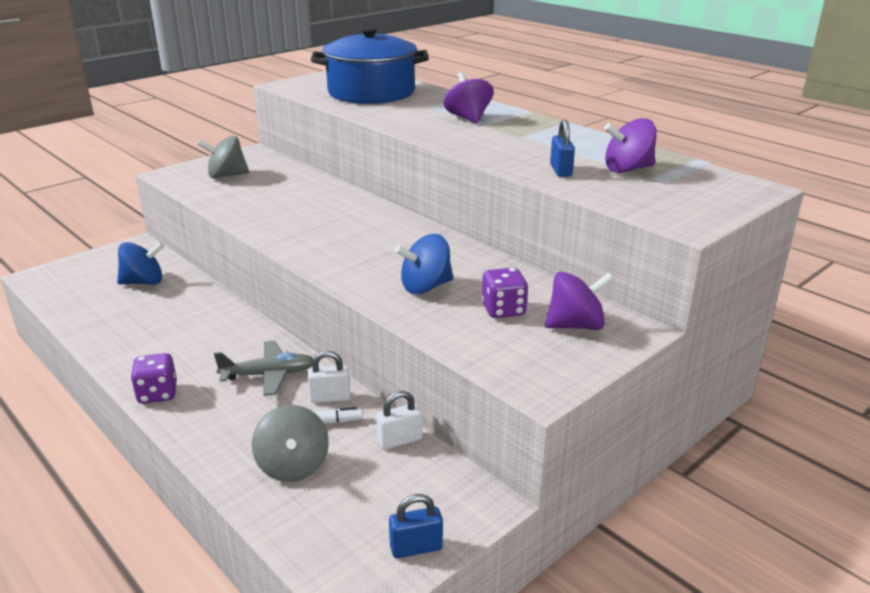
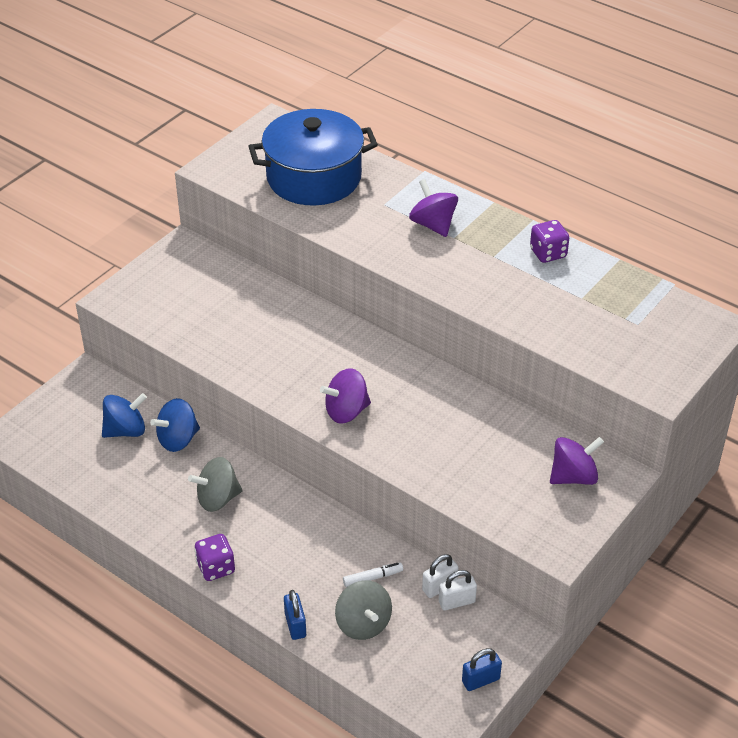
camera: 10 degrees left, 15 degrees up
(226, 175) = (176, 294): grey spinning top -> grey spinning top (217, 498)
(269, 375) = (303, 533): grey plane -> none
(330, 397) = (366, 551): white padlock -> white padlock (456, 602)
(425, 287) = (437, 445): blue spinning top -> blue spinning top (178, 439)
(503, 310) = (511, 466): purple dice -> purple dice (548, 253)
(561, 170) = (543, 316): blue padlock -> blue padlock (295, 625)
(627, 169) = (602, 306): purple spinning top -> purple spinning top (346, 411)

